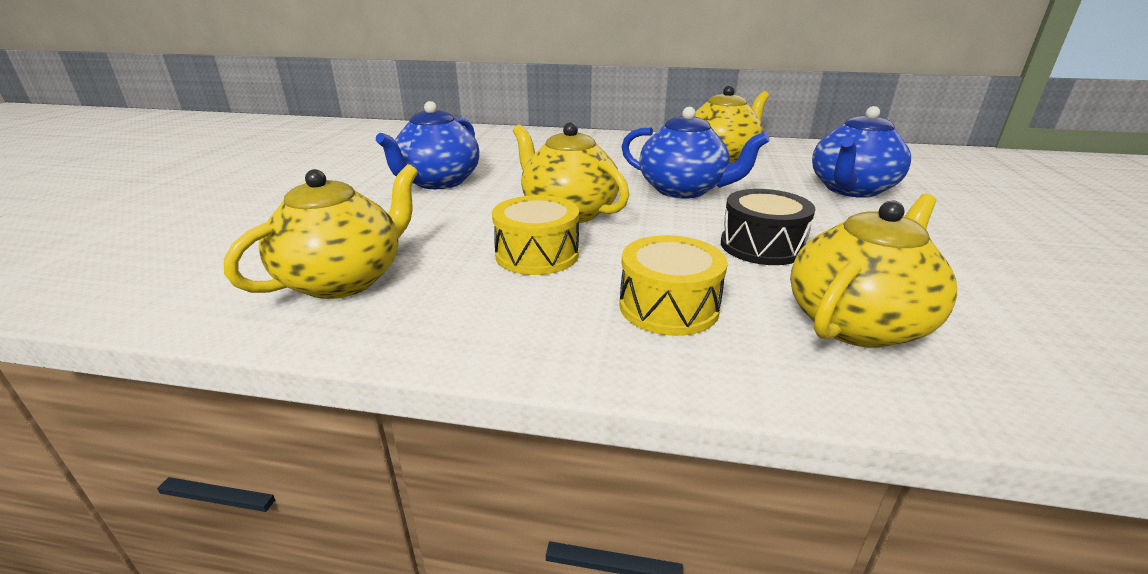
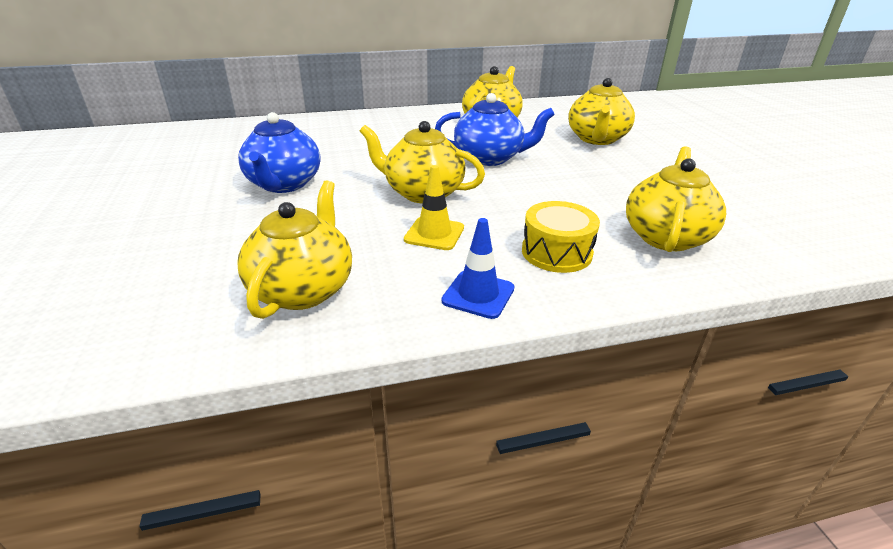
camera: 25 degrees left, 5 degrees up
(518, 331) = (478, 294): none -> blue traffic cone
(537, 255) = (434, 234): yellow drum -> yellow traffic cone
(761, 246) = (576, 195): black drum -> none
(851, 189) = (597, 139): blue teapot -> yellow teapot

